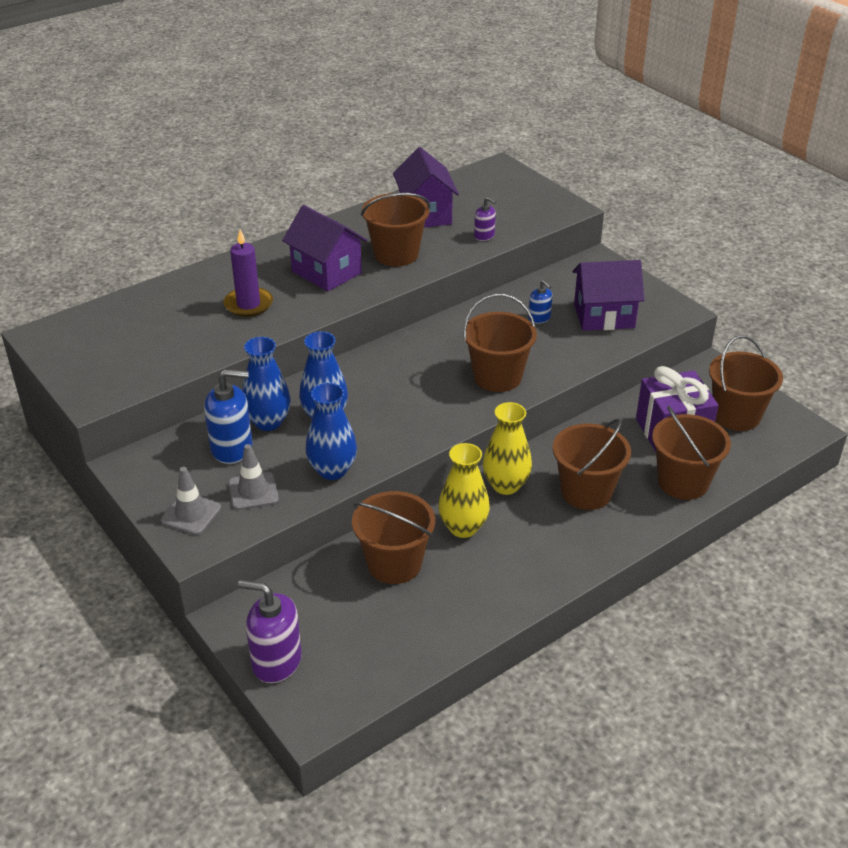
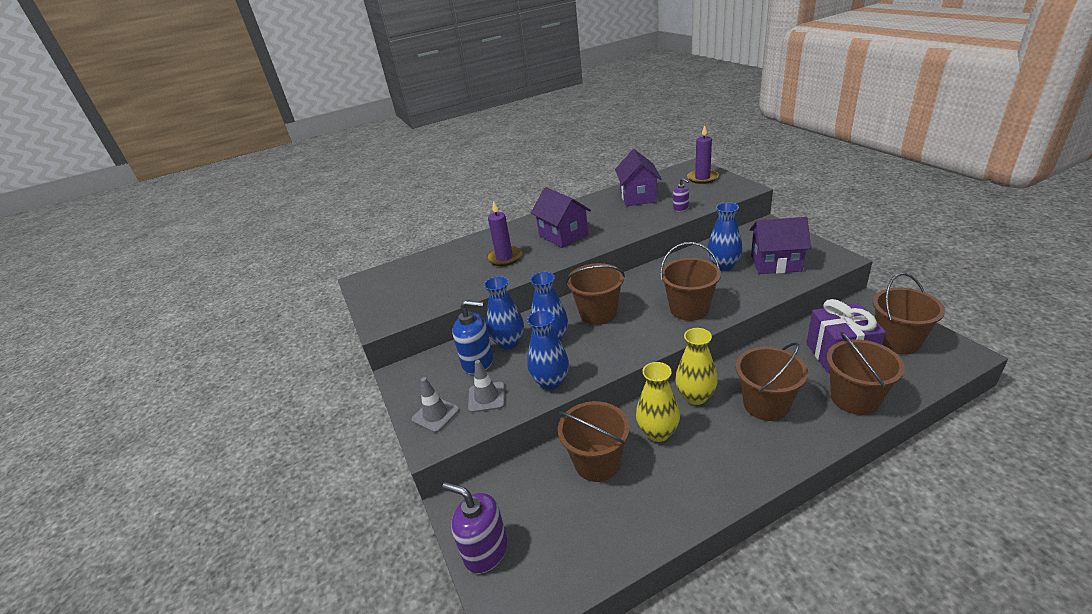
camera: 15 degrees right, 5 degrees down
(396, 254) = (614, 222): brown bucket -> brown bucket (598, 313)
(512, 188) = (702, 178): none -> purple candle
(539, 318) = (723, 265): blue soap dispenser -> blue vase

